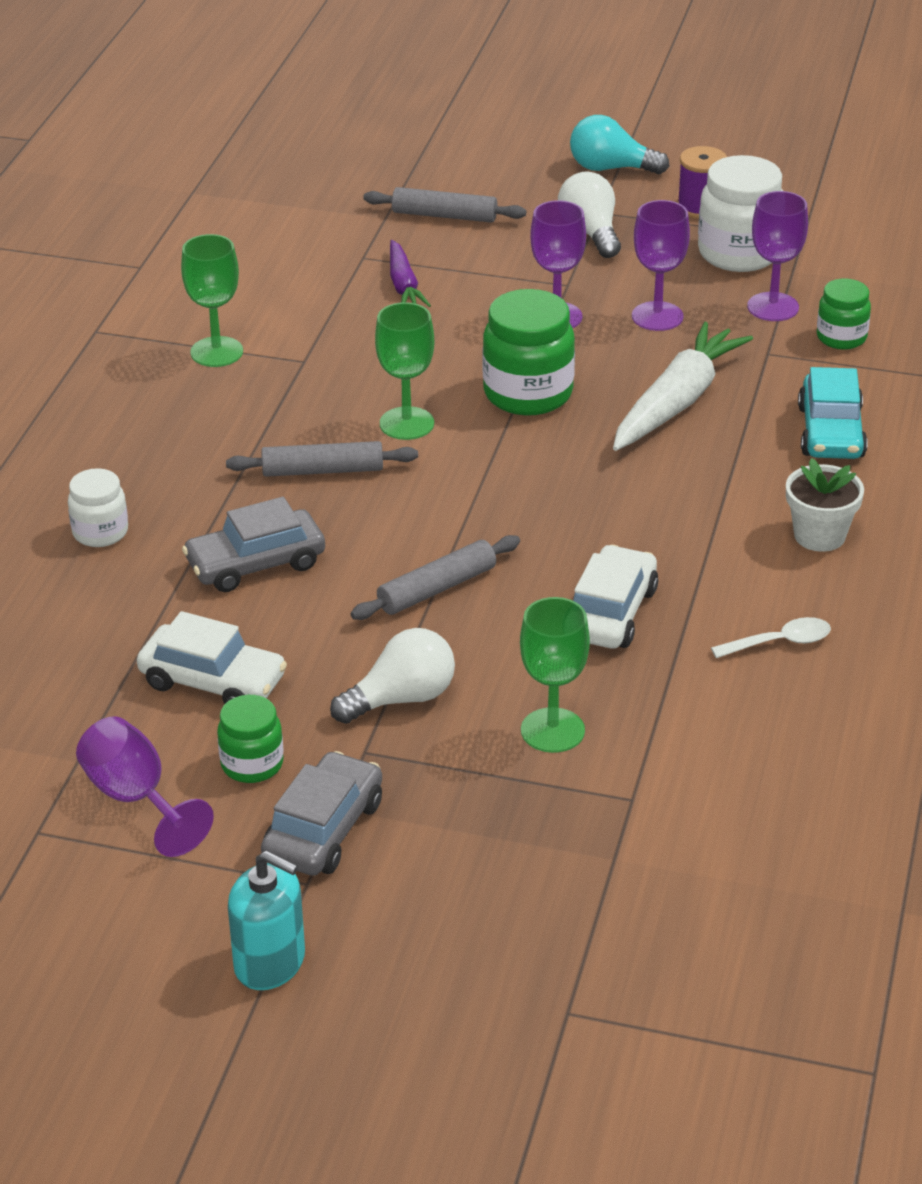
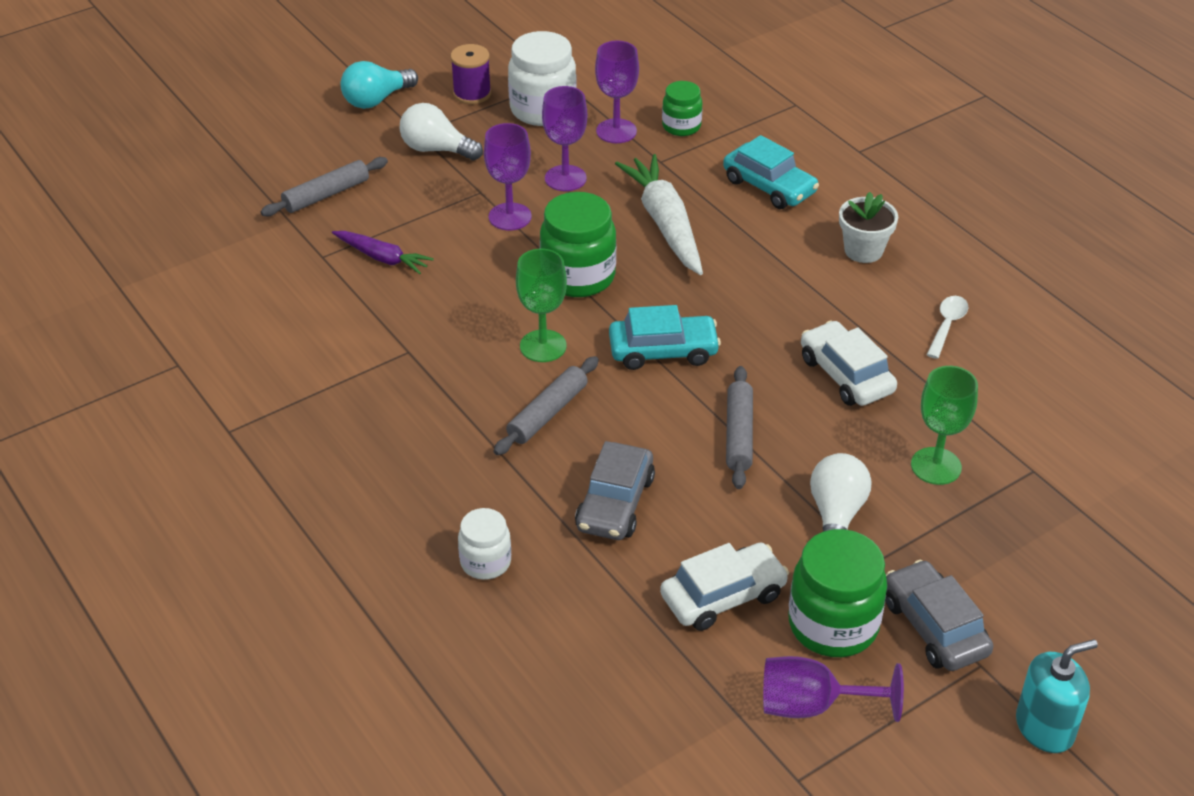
camera: 50 degrees left, 5 degrees up
(216, 352) = (341, 386): green goblet -> none
(252, 764) = (833, 625): green jar -> green jar, size x1.72
(492, 490) = (663, 351): none -> turquoise car

